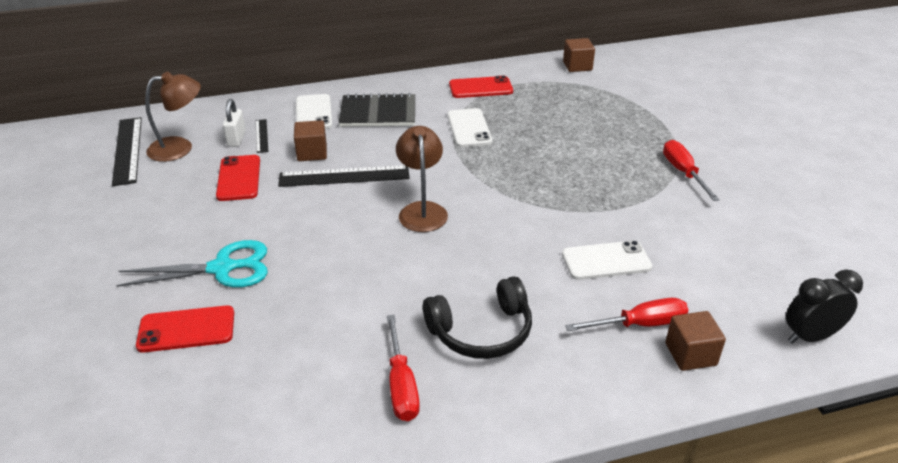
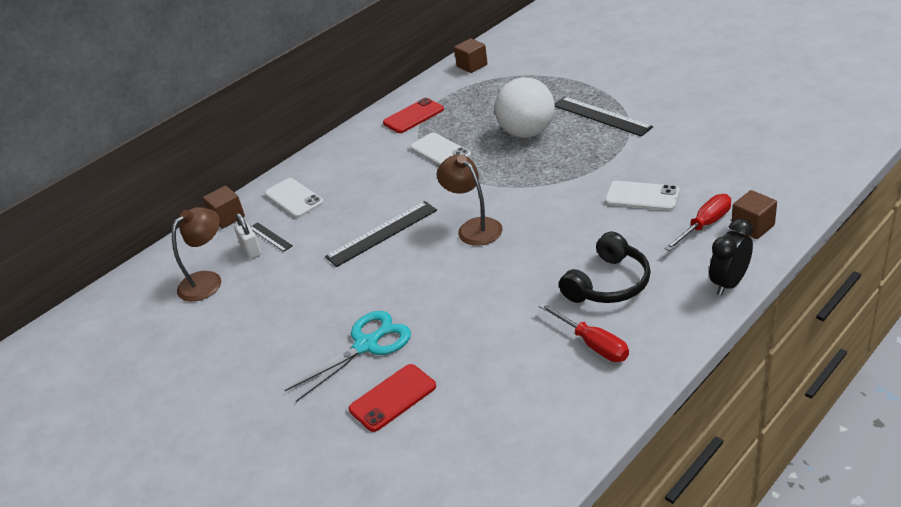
camera: 25 degrees left, 0 degrees up
(127, 150) = (159, 305): black ruler -> black ruler (601, 116)
(239, 178) = (293, 277): red phone -> none
(312, 153) = (332, 229): brown cube -> brown cube (227, 217)
(378, 113) = (350, 173): black notebook -> none
(561, 146) = (527, 132): none -> white ball
(606, 261) = (642, 196): white phone -> white phone turned 60 degrees clockwise
(683, 173) = (632, 112): red screwdriver -> none
(810, 336) = (810, 179): black clock -> black clock (729, 283)

